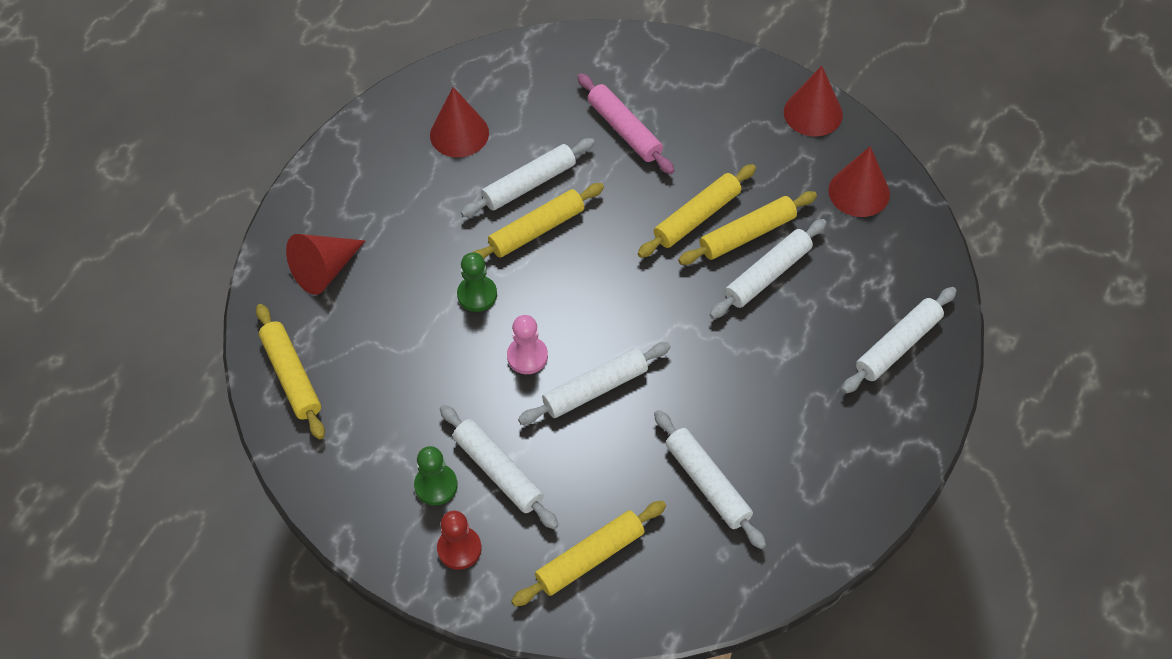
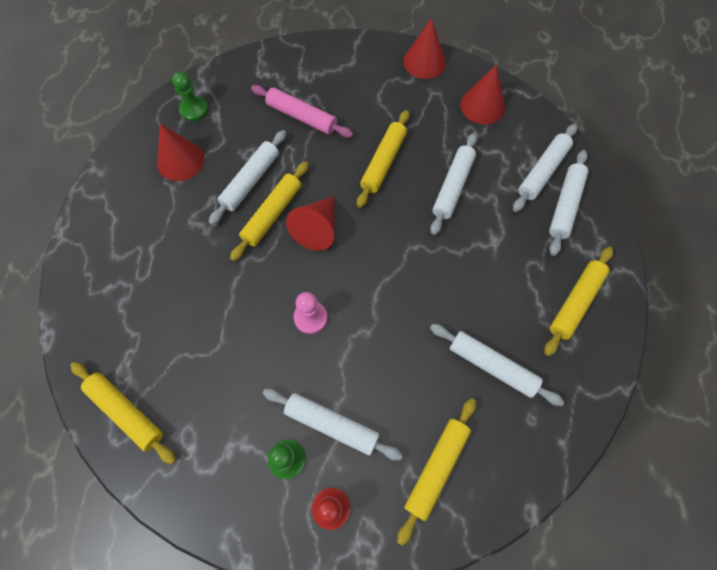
camera: 25 degrees left, 10 degrees up
(324, 270) = (118, 309): red cone -> red cone (317, 229)
(477, 295) = (249, 282): green pawn -> green pawn (194, 110)
(595, 389) = (373, 323): white rolling pin -> white rolling pin (542, 171)
(747, 234) = (424, 162): yellow rolling pin -> yellow rolling pin (575, 302)

